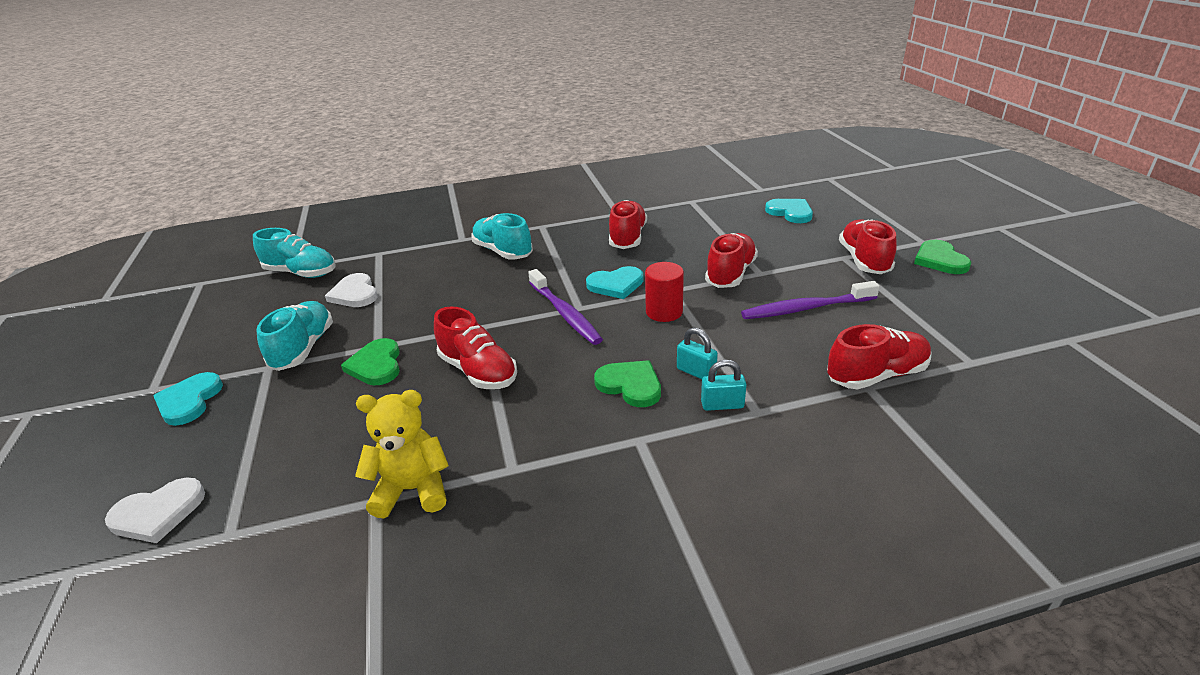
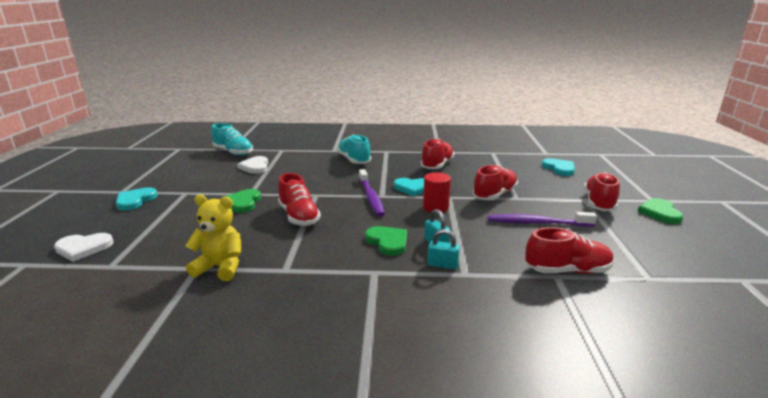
camera: 15 degrees right, 10 degrees down
(303, 348) = (210, 187): turquoise shoe -> none

